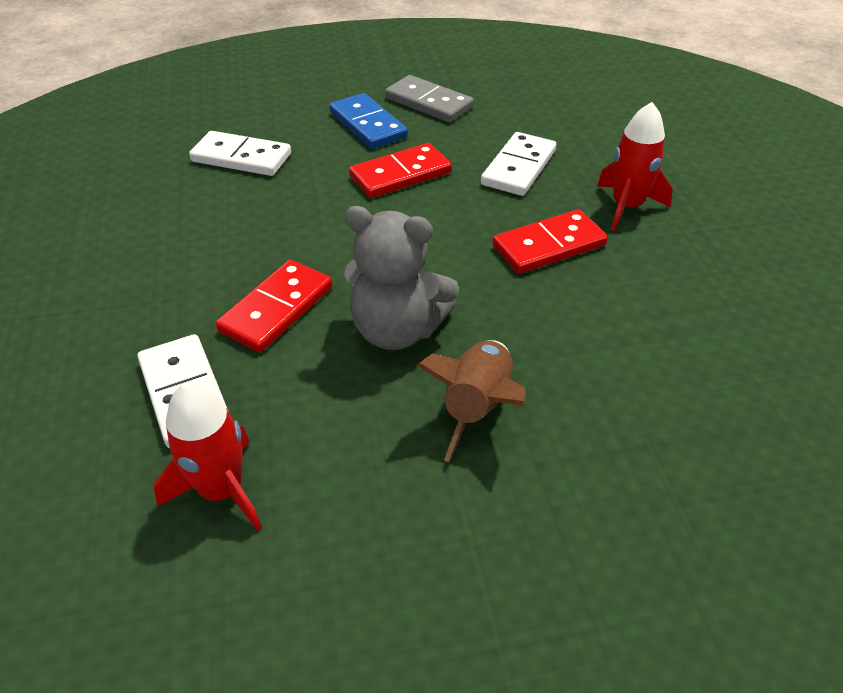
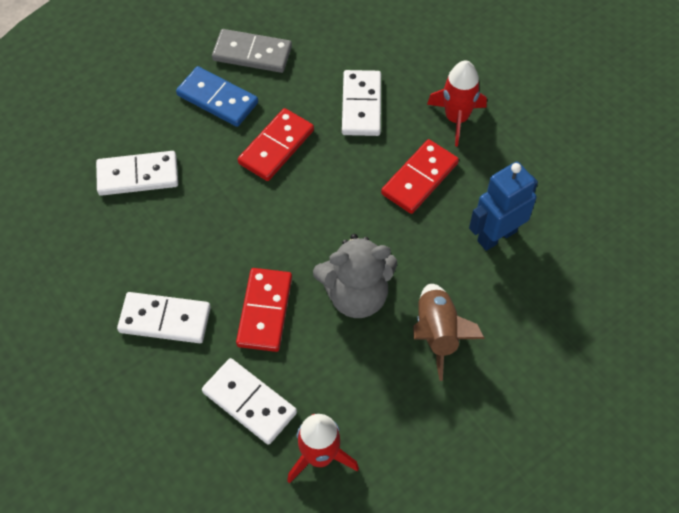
camera: 25 degrees left, 15 degrees up
(162, 279) = (165, 319): none -> white domino
(620, 329) = (496, 235): none -> blue robot

